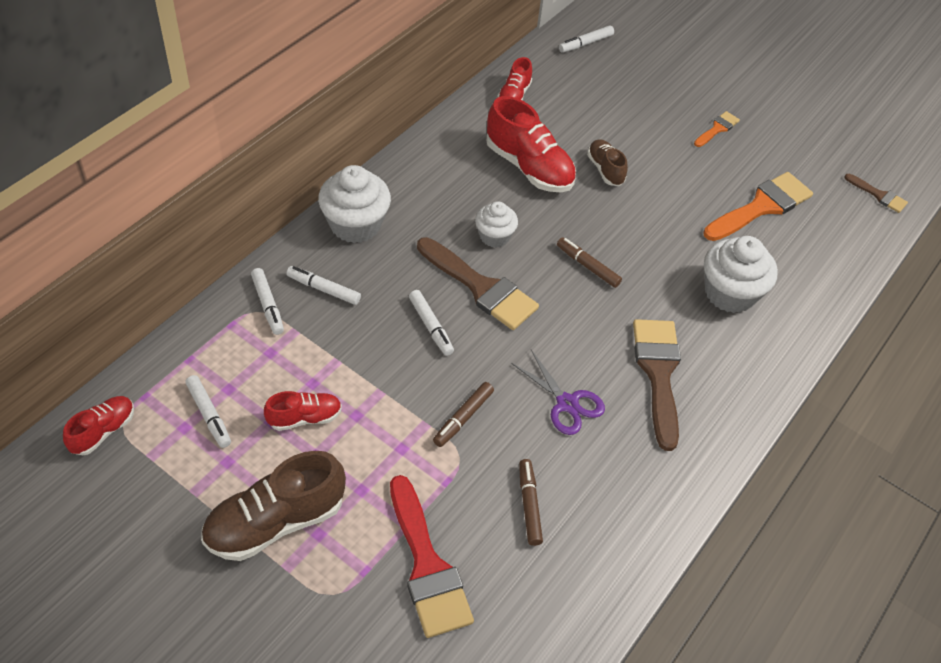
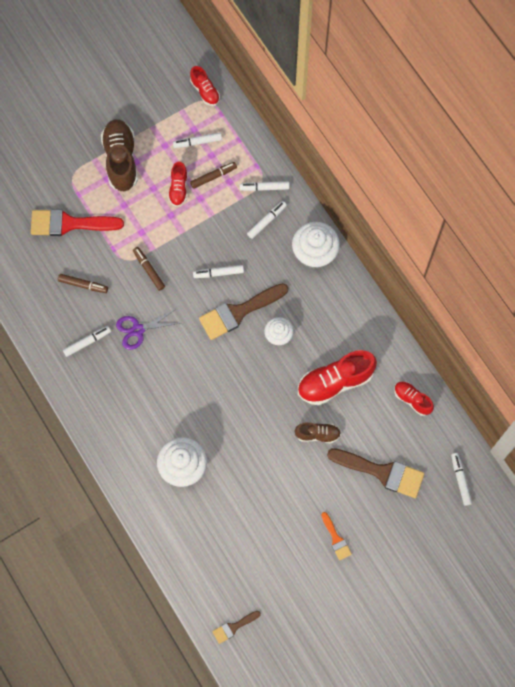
camera: 115 degrees right, 20 degrees up
(587, 266) = (234, 385): brown marker -> brown marker (213, 177)
(621, 466) = (87, 342): none -> white marker
(658, 373) = (139, 392): brown brush -> brown brush (382, 472)
(761, 207) = (249, 530): orange brush -> none

